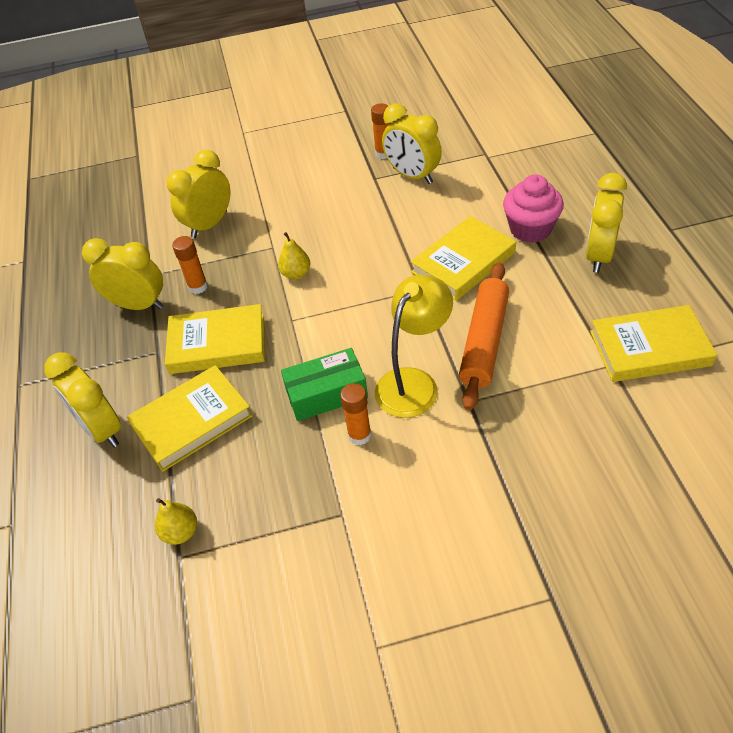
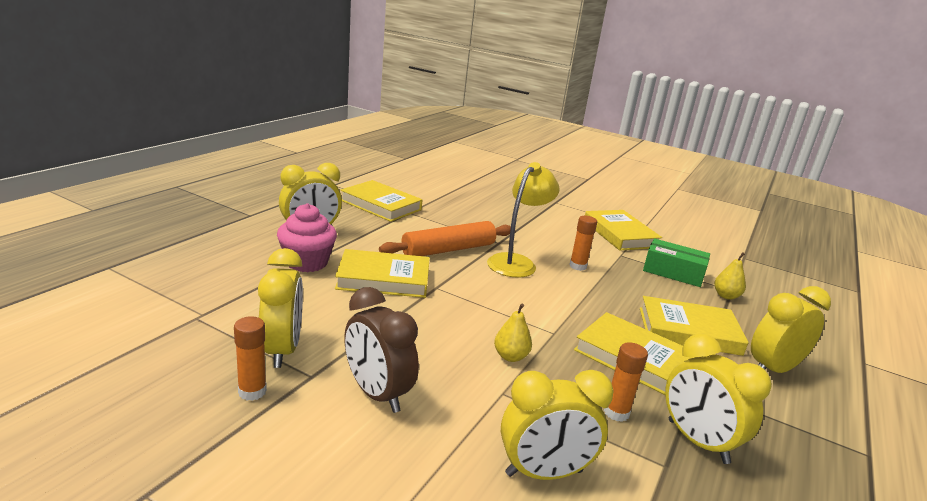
camera: 145 degrees left, 25 degrees down
(101, 429) = (773, 369): yellow clock -> yellow clock turned 120 degrees counterclockwise
(326, 394) = (576, 288): green box -> green box (673, 272)
(331, 195) = (377, 394): none -> brown clock
(387, 579) = (620, 234): none -> yellow book
(413, 383) = (516, 262): yellow lamp -> yellow lamp turned 135 degrees clockwise

